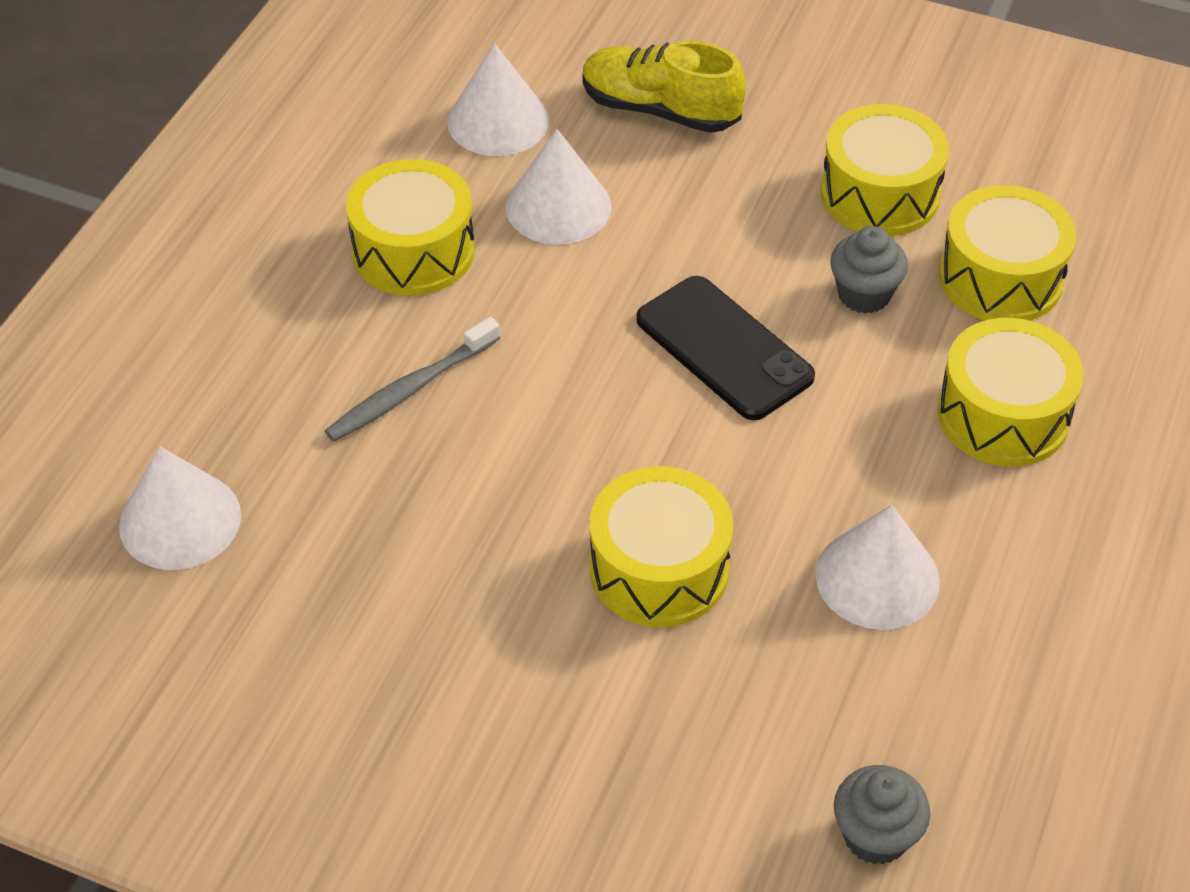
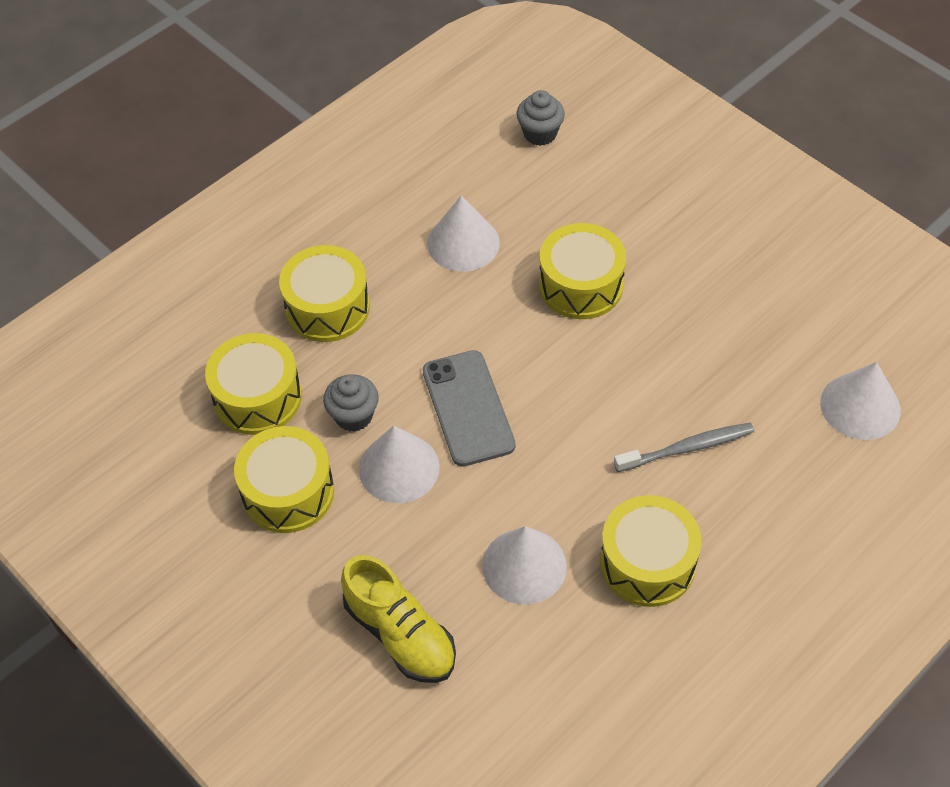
camera: 155 degrees left, 5 degrees up
(498, 121) = (534, 672): white cone -> white cone (399, 468)
(724, 348) = (468, 408): black phone -> grey phone

